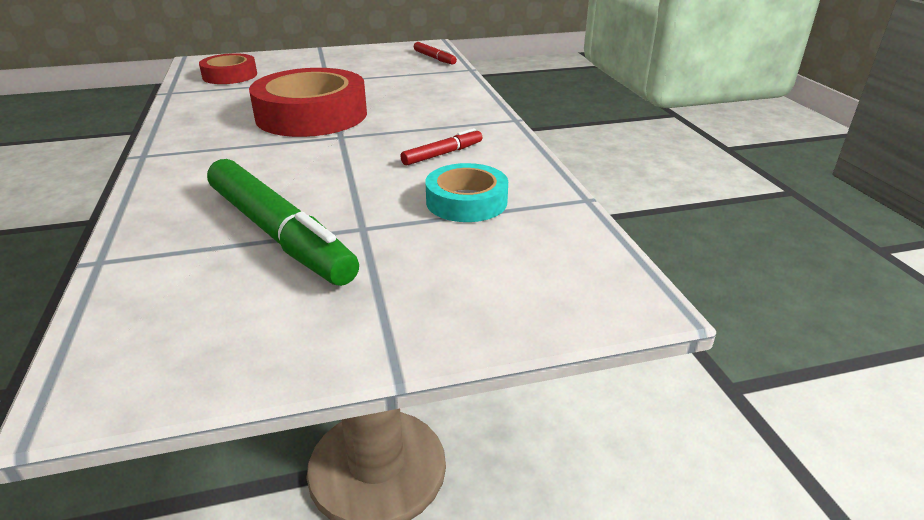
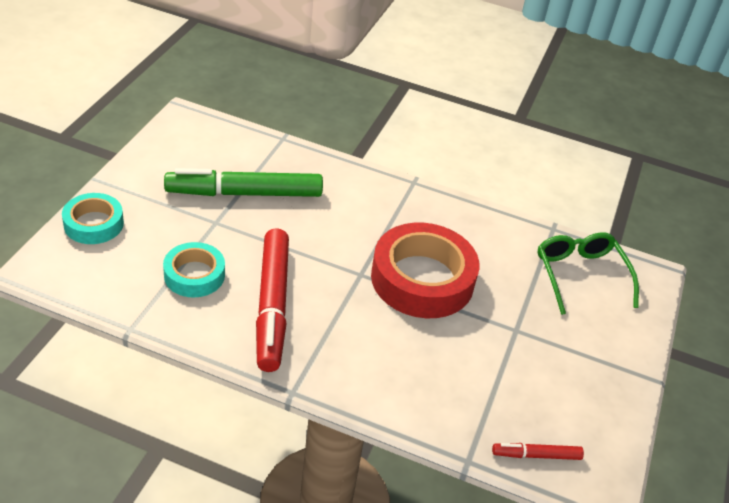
camera: 120 degrees right, 10 degrees up
(230, 75) = (580, 275): red tape -> green glasses
(442, 154) = (272, 305): red marker -> red marker, size x2.15
(494, 309) = (93, 224): none -> turquoise tape

